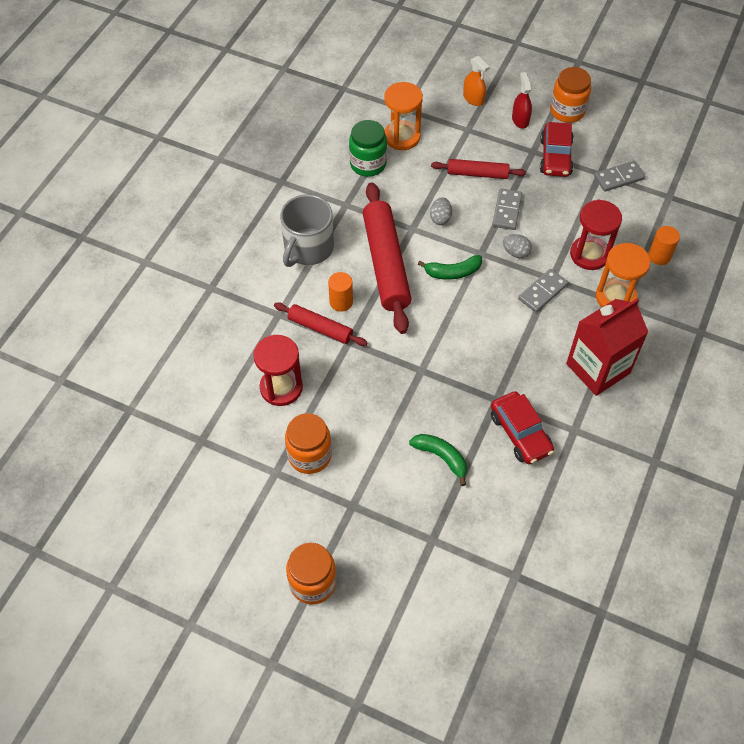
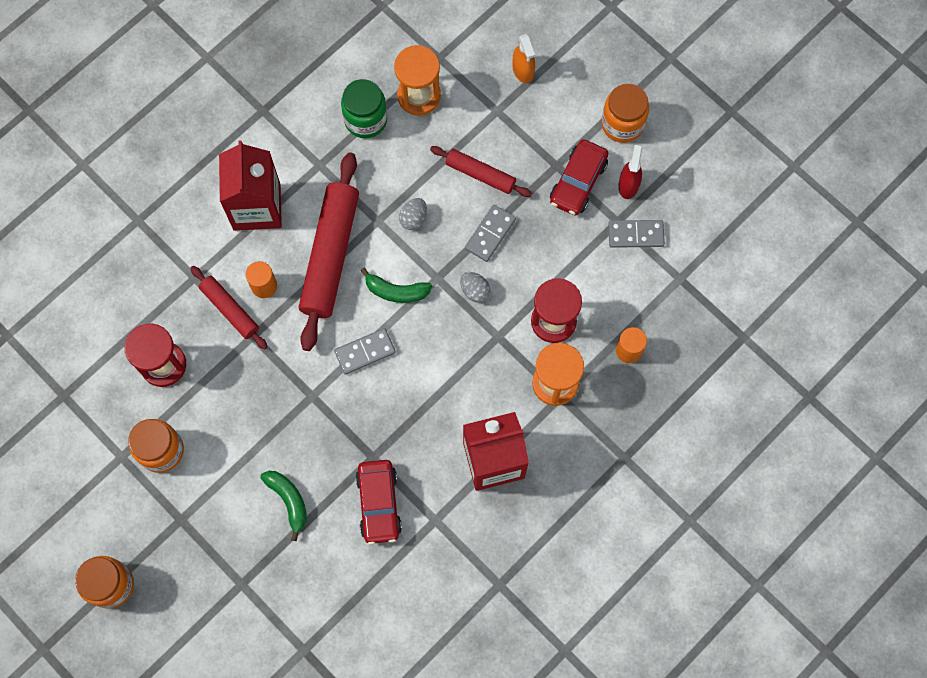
camera: 20 degrees right, 15 degrees up
(308, 248) = (257, 207): grey mug -> red carton
(520, 120) = (562, 118): red spray bottle -> red spray bottle (628, 185)
(543, 292) = (480, 349): grey domino -> grey domino (365, 352)

